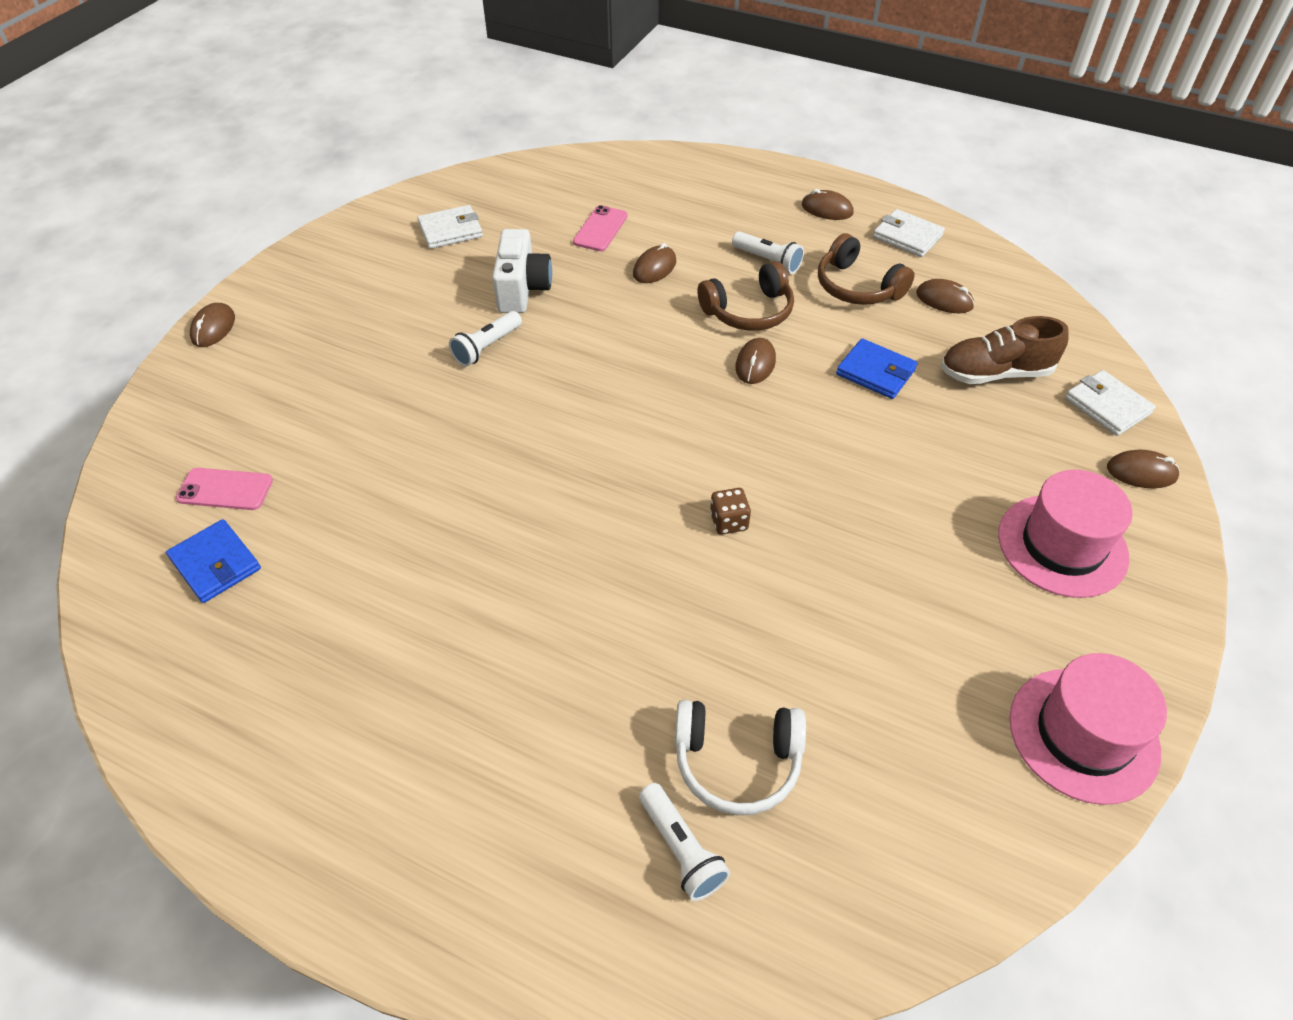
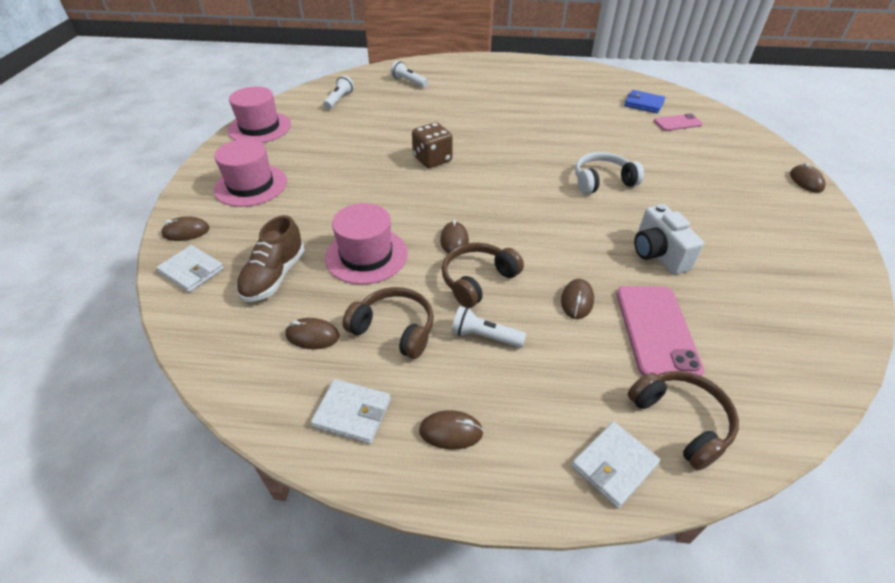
camera: 160 degrees right, 5 degrees down
(450, 230) = (773, 292): white wallet -> white wallet (614, 465)
(486, 347) = (636, 209): white flashlight -> white flashlight (339, 100)
(600, 229) = (656, 330): pink phone -> pink phone, size x1.70
(641, 177) = (681, 421): none -> brown headphones
(729, 522) = (432, 159): brown dice -> brown dice, size x1.73
(737, 762) = (397, 99): white headphones -> white headphones (602, 181)
(875, 372) = (366, 255): blue wallet -> pink hat
(995, 373) = (274, 276): brown shoe -> brown shoe turned 135 degrees clockwise

